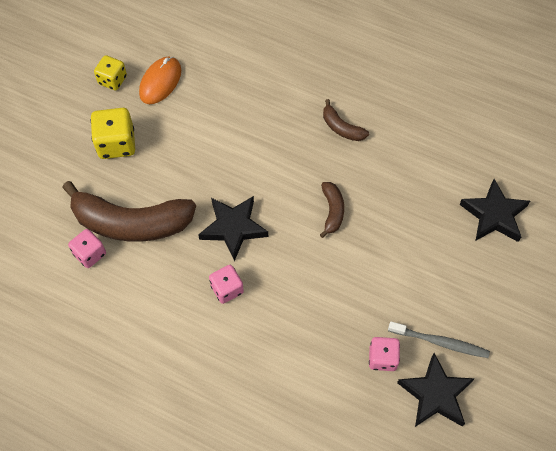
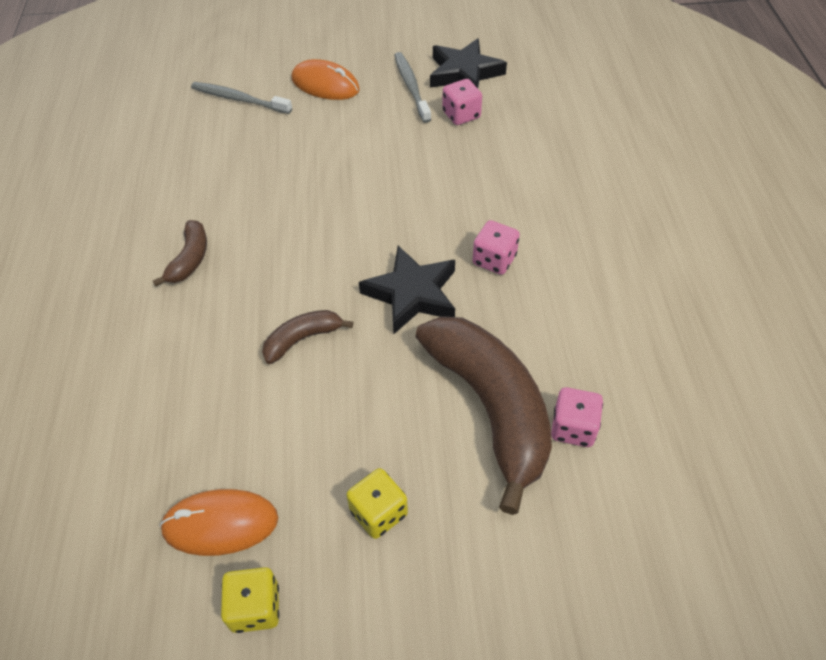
camera: 120 degrees left, 10 degrees down
(116, 144) = (378, 513): yellow dice -> yellow dice, size x0.65
(332, 211) = (321, 216): brown banana -> brown banana (302, 339)
(479, 281) = (325, 84): none -> orange mouse
(494, 215) = (238, 99): black star -> grey toothbrush

